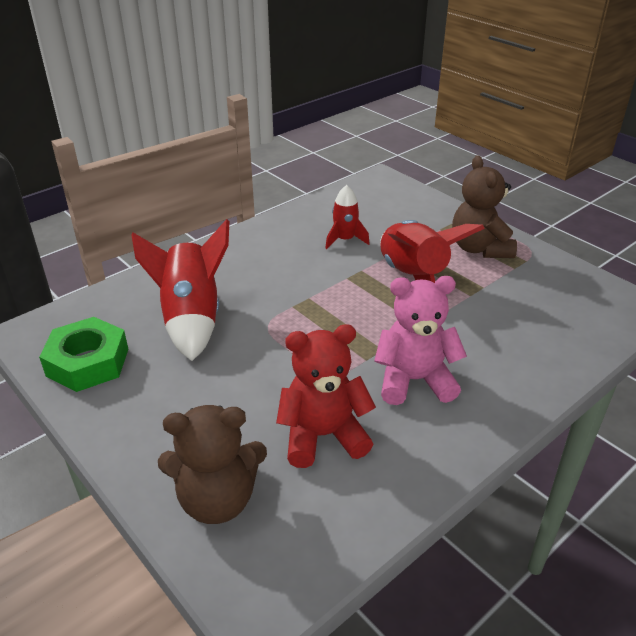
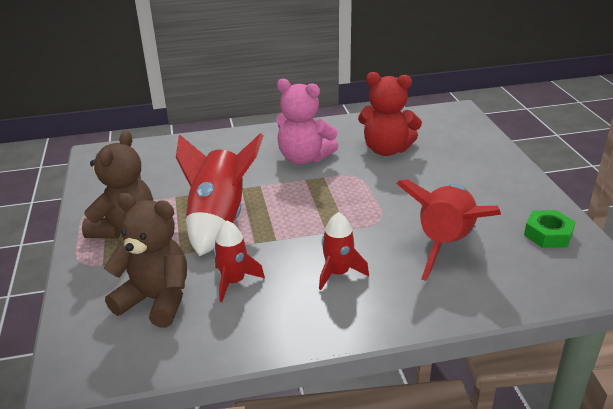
camera: 150 degrees left, 5 degrees down
(88, 362) = (548, 234): green nut -> green nut, size x0.65
(217, 499) = (464, 142): brown teddy bear -> brown teddy bear (156, 300)
(272, 267) = (338, 273): none -> red rocket

